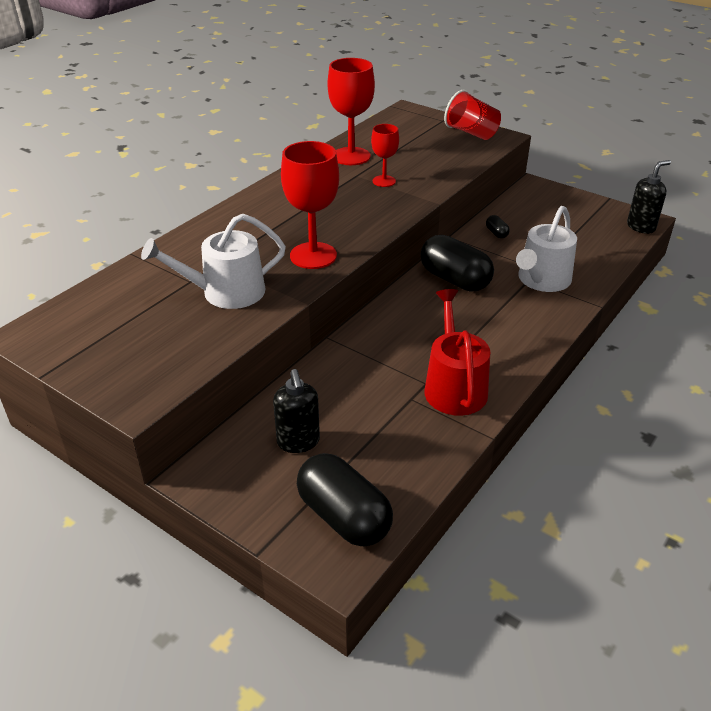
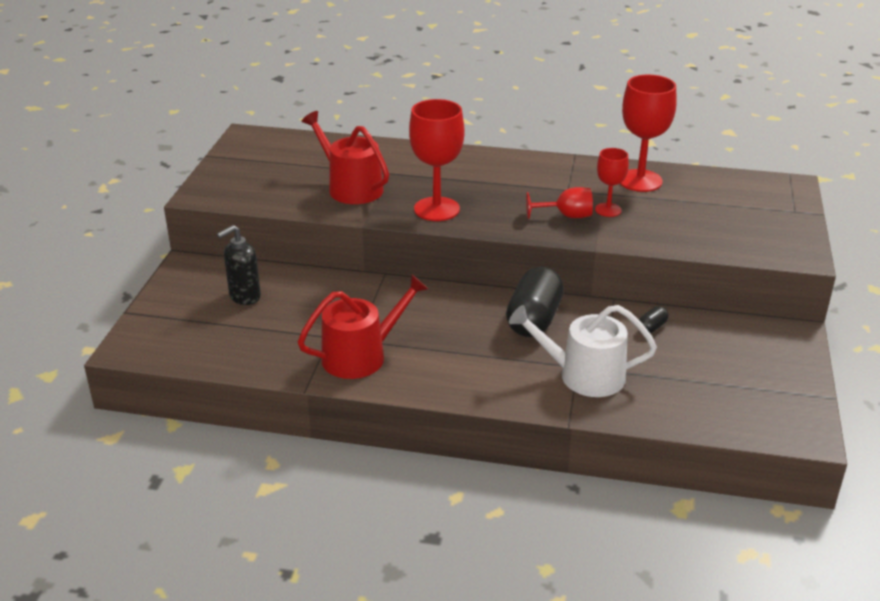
camera: 65 degrees right, 5 degrees down
(225, 292) = (350, 187): white watering can -> red watering can
(344, 517) = (175, 338): black capsule -> none
(378, 200) = (566, 216): none -> red goblet
(471, 133) = (785, 235): red cup -> none
(641, 227) = (784, 434): black soap dispenser -> none

